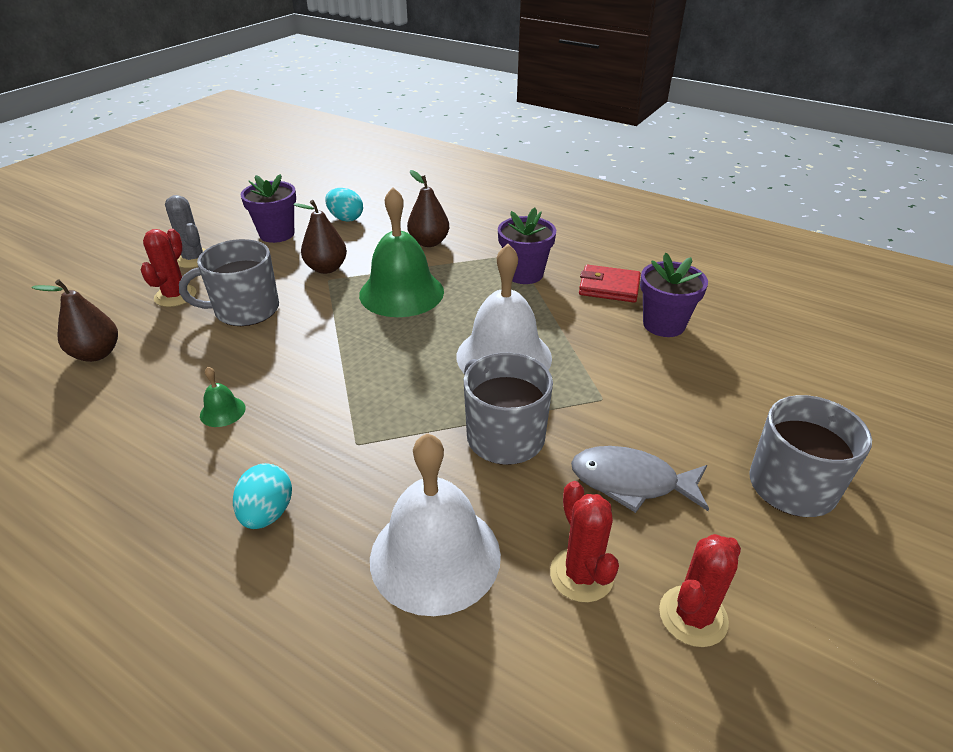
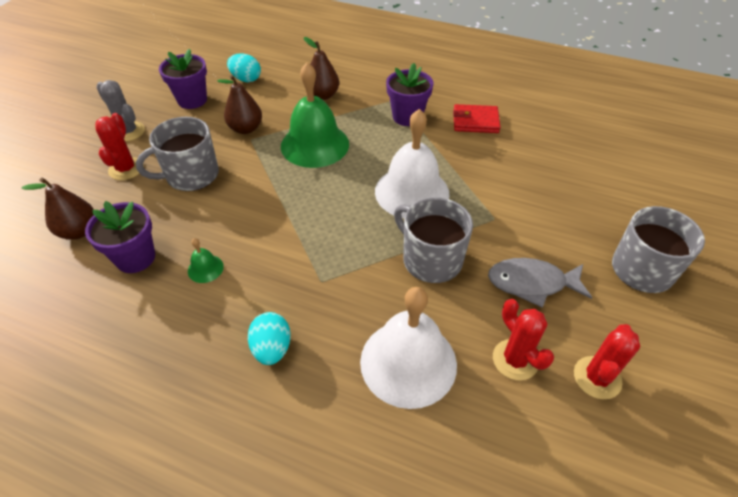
camera: 10 degrees left, 10 degrees up
(663, 324) = (524, 150): purple flower pot -> purple flower pot (135, 258)

